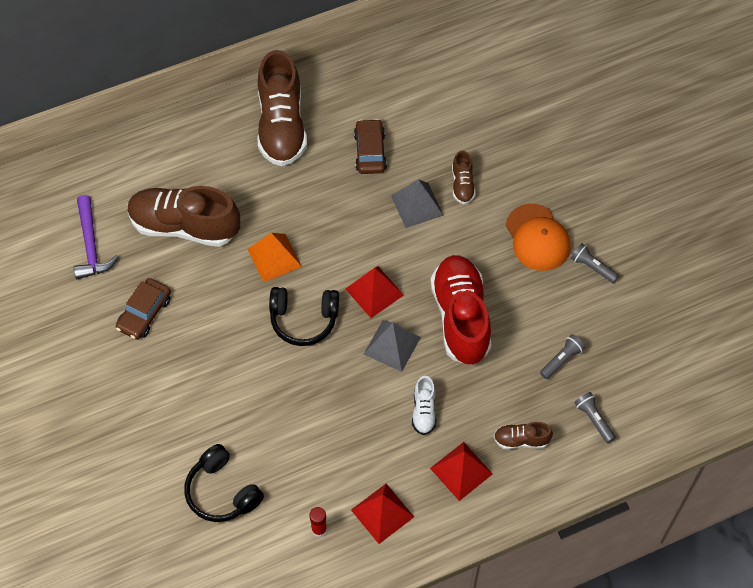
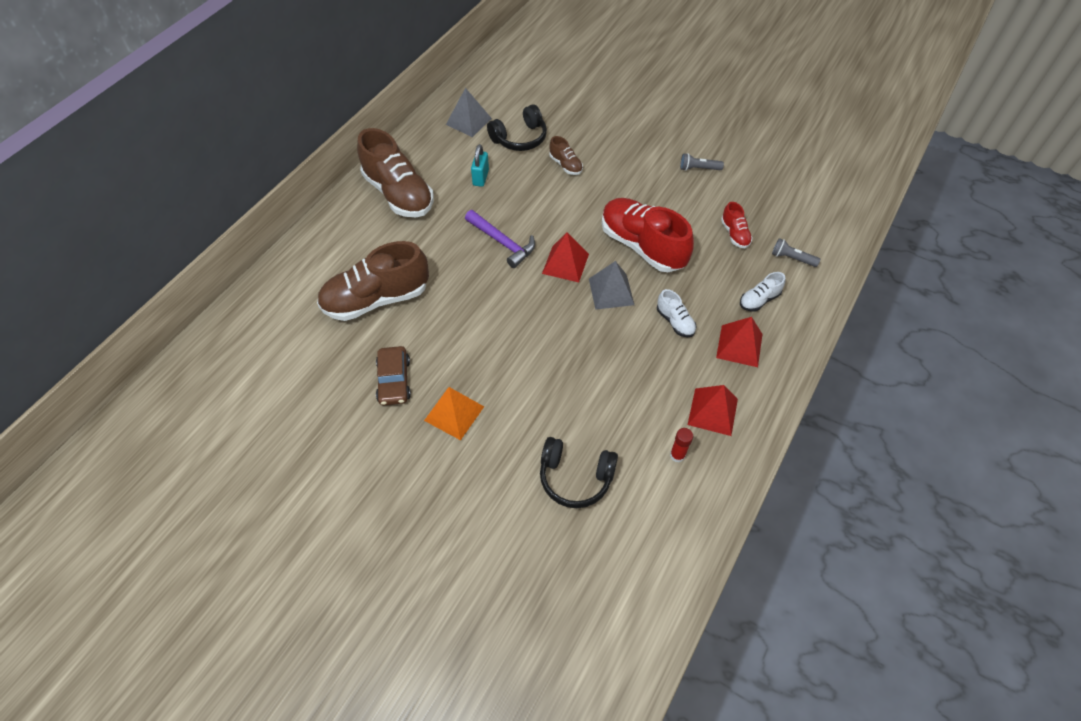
camera: 35 degrees left, 5 degrees down
(91, 245) = (305, 356): purple hammer -> purple hammer (502, 242)
(274, 257) = (468, 282): orange pyramid -> orange pyramid (454, 413)
(304, 319) = (529, 311): black headphones -> black headphones (520, 138)
(370, 152) = (480, 178): brown car -> turquoise padlock
(417, 205) = (545, 193): grey pyramid -> grey pyramid (468, 121)
(521, 440) = (759, 300): brown shoe -> white shoe
(537, 238) = (646, 170): orange cap -> none
(561, 360) = (734, 234): grey flashlight -> red shoe

